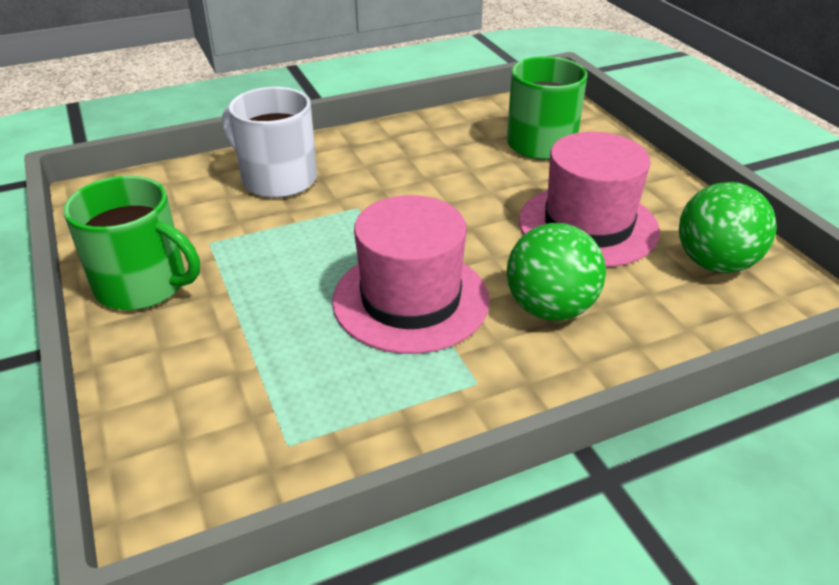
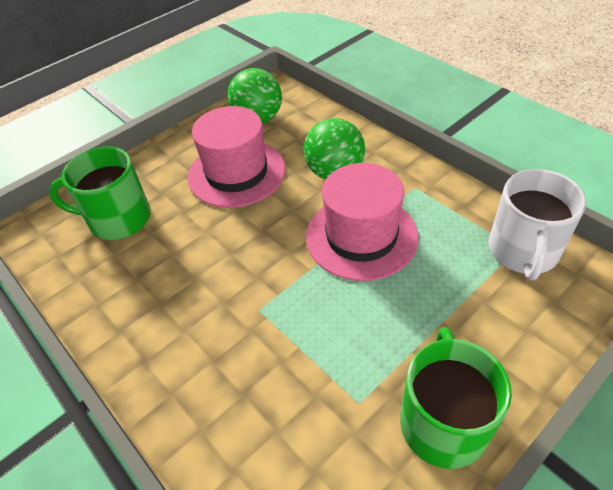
camera: 105 degrees left, 10 degrees up
(277, 179) = (231, 398): white mug -> white mug (523, 251)

